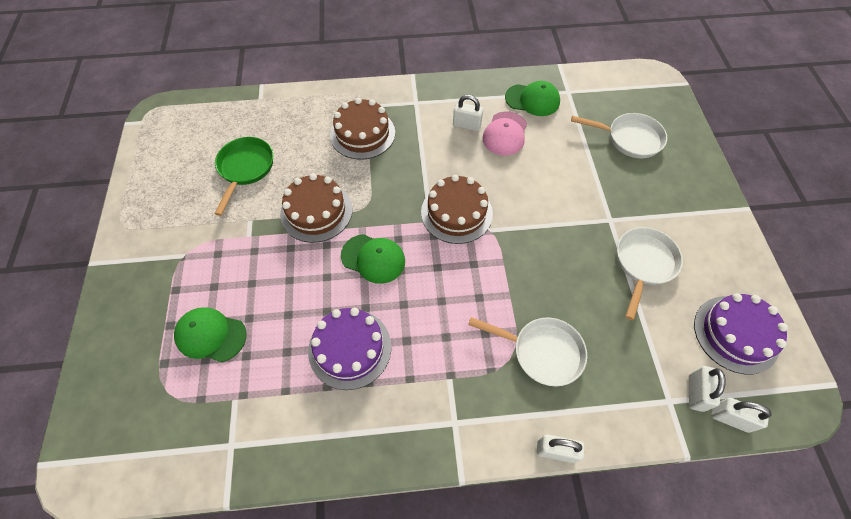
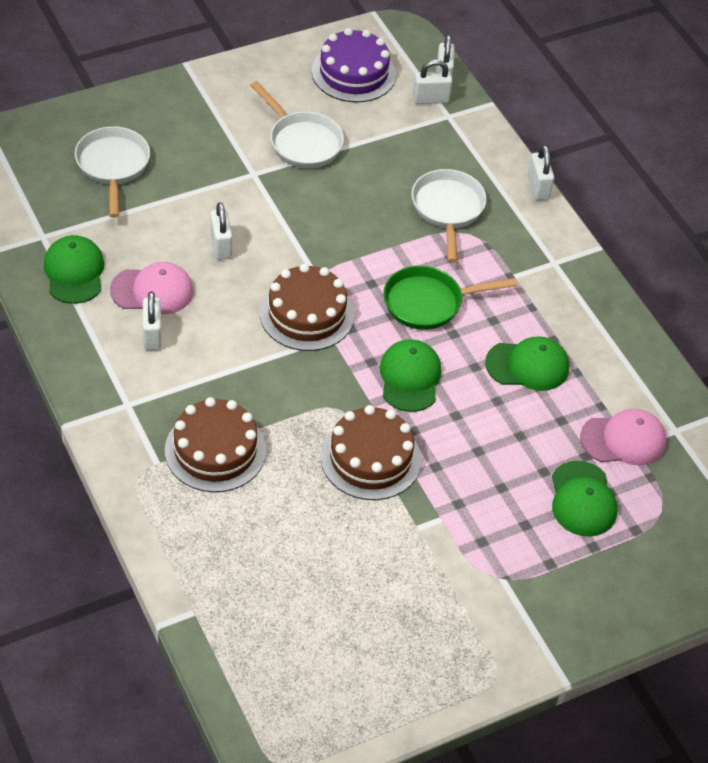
camera: 115 degrees left, 10 degrees down
(244, 394) = (623, 440): none -> pink cap
(245, 169) = (338, 570): green pan -> green pan (428, 303)
(350, 348) = (527, 366): purple cake -> green cap
(537, 180) = (221, 246): none -> white padlock
(643, 264) = (302, 142): white pan -> white pan turned 135 degrees counterclockwise

